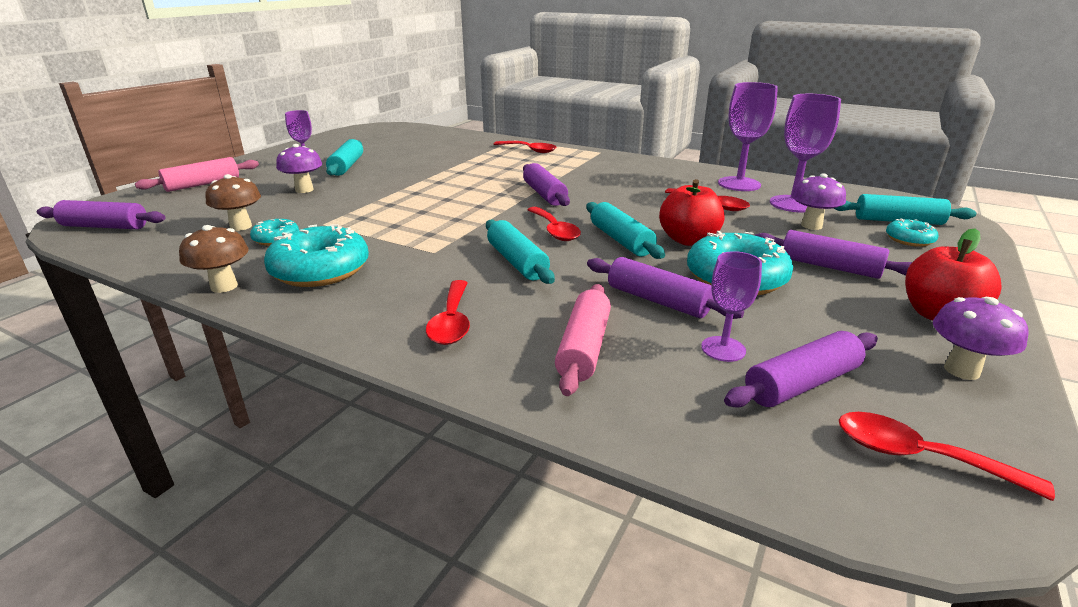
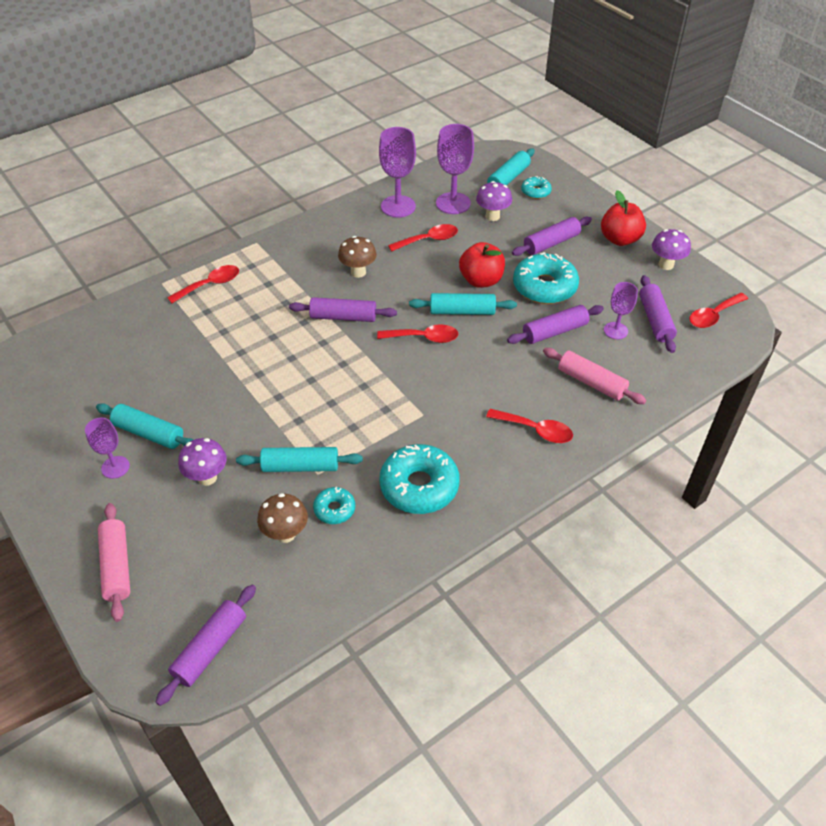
camera: 65 degrees left, 20 degrees up
(224, 286) = (417, 548): brown mushroom -> brown mushroom (358, 272)
(517, 262) = (467, 375): turquoise rolling pin -> turquoise rolling pin (300, 466)

